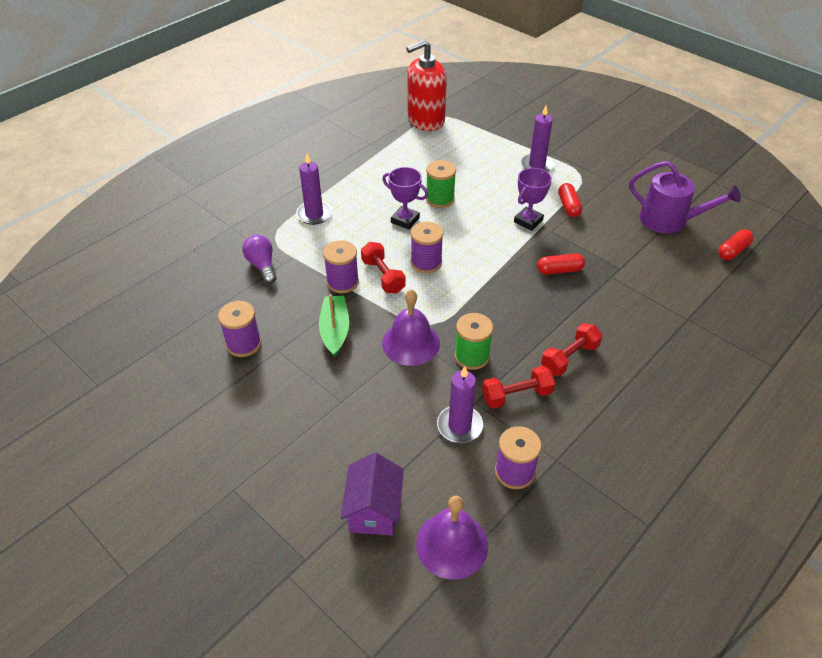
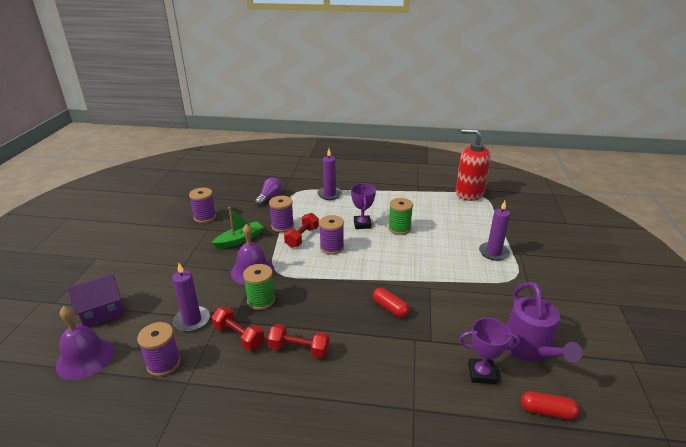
camera: 55 degrees right, 15 degrees down
(528, 221) = (426, 272): purple trophy -> purple trophy (481, 373)
(568, 206) = (469, 285): red capsule -> none

